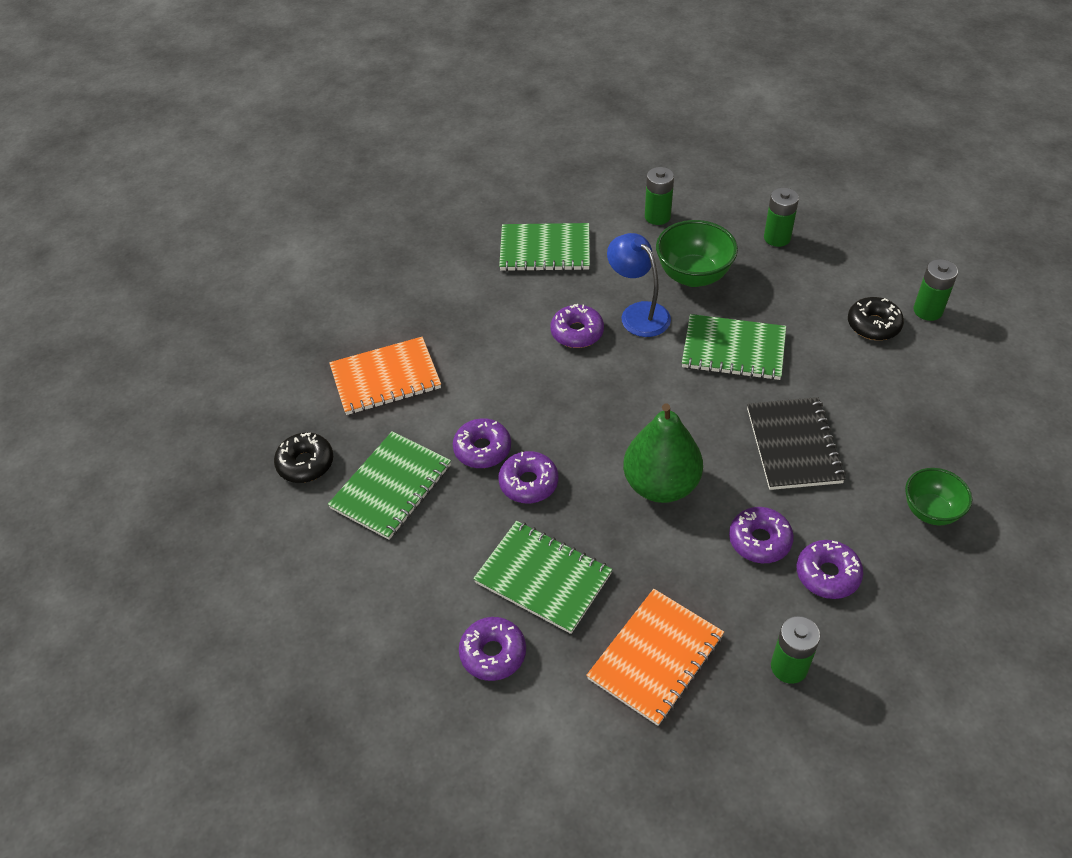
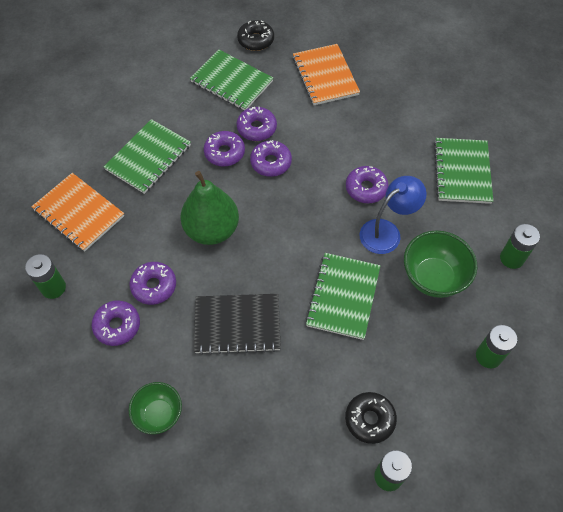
camera: 90 degrees right, 10 degrees up
(493, 653) = (102, 131): purple donut -> purple donut (271, 162)

